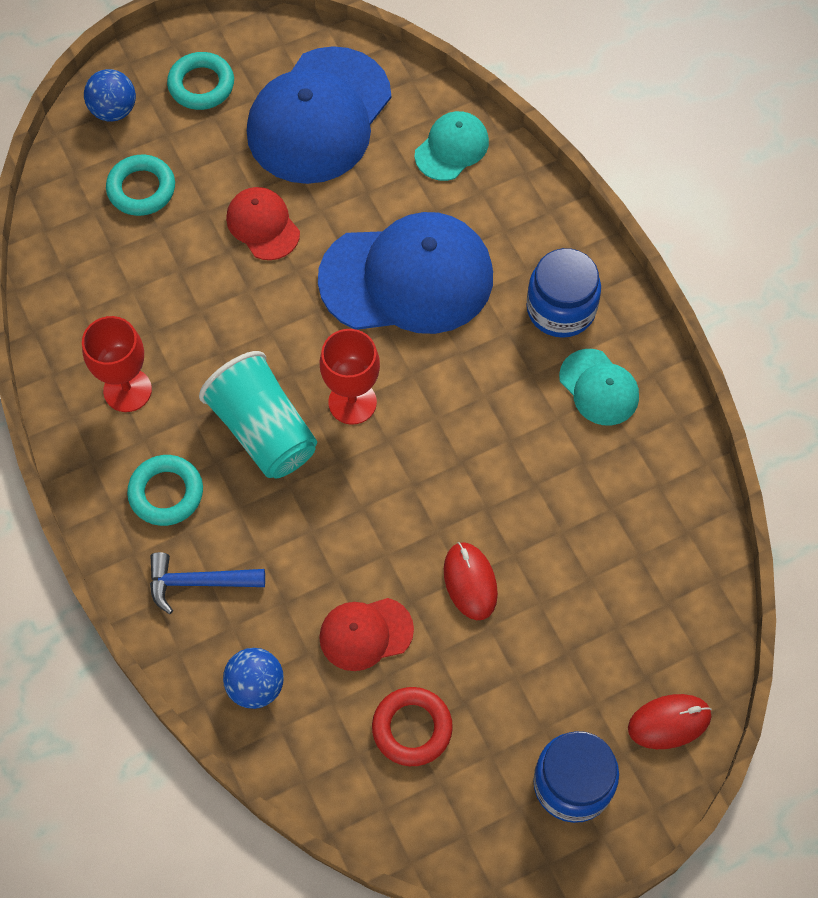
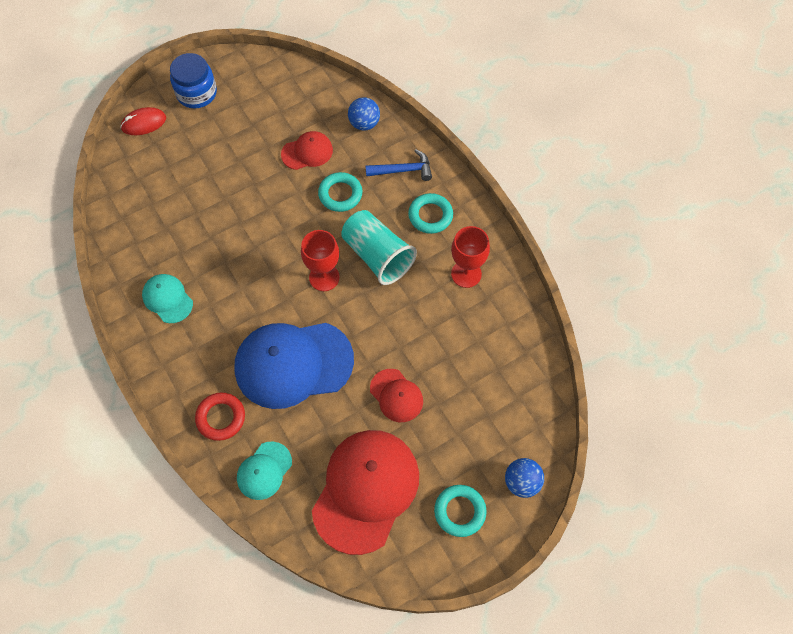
camera: 175 degrees right, 0 degrees up
(141, 189) = (487, 417): turquoise ring -> turquoise ring (340, 194)
(319, 116) = (366, 490): blue cap -> red cap
(412, 728) = (280, 111): red ring -> red ring (221, 418)
(470, 582) = (249, 182): red mouse -> none
(561, 309) = (189, 350): blue jar -> none

